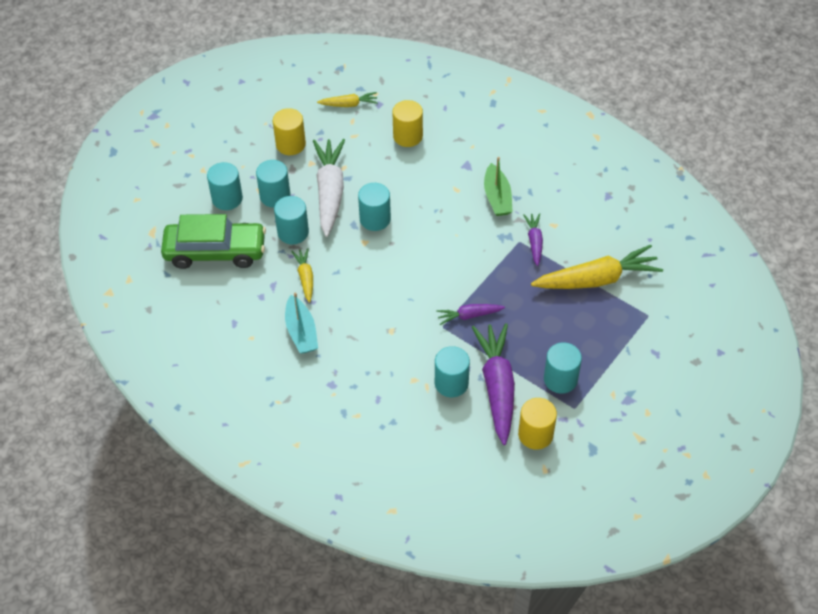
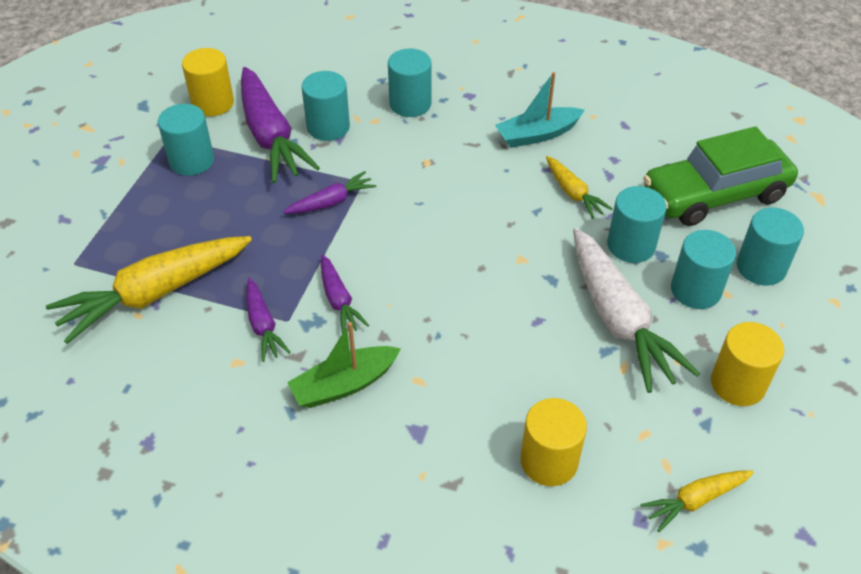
camera: 160 degrees right, 5 degrees down
(301, 332) = (537, 135): turquoise boat -> turquoise boat turned 75 degrees counterclockwise
(375, 219) = (524, 295): turquoise cylinder -> turquoise cylinder (410, 104)
(485, 245) = (339, 301): none -> purple carrot
(497, 197) = (344, 385): green boat -> green boat turned 90 degrees counterclockwise

